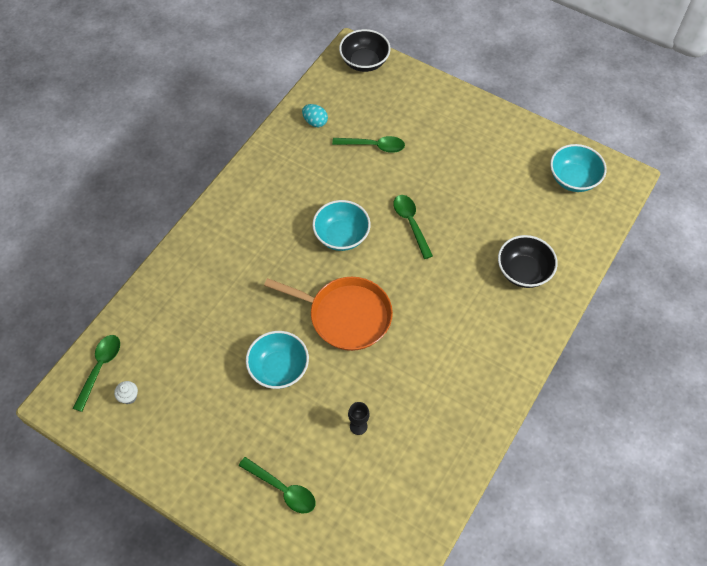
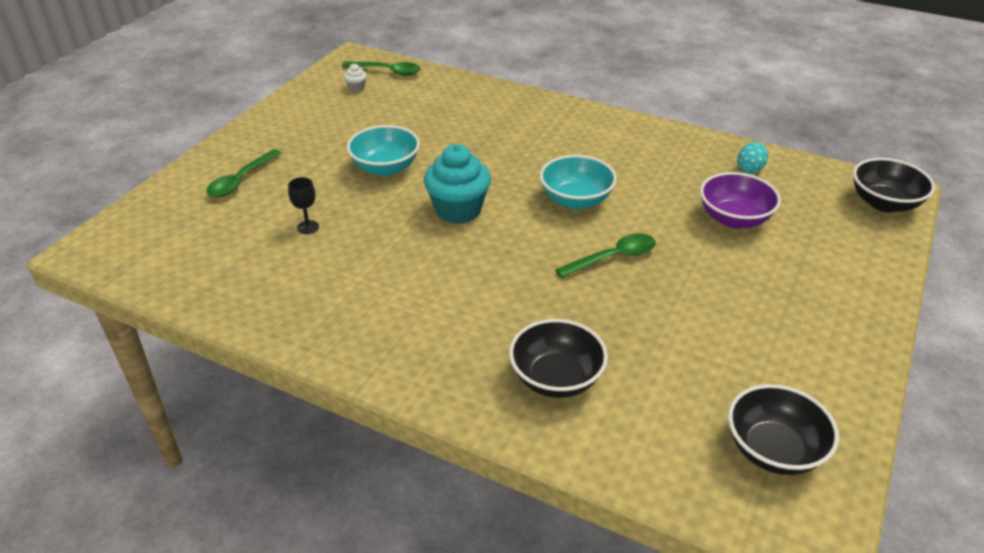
camera: 85 degrees right, 20 degrees down
(346, 316) = (458, 210): orange pan -> turquoise cupcake
(373, 146) = (734, 219): green spoon -> purple bowl
(573, 179) = (773, 450): turquoise bowl -> black bowl

